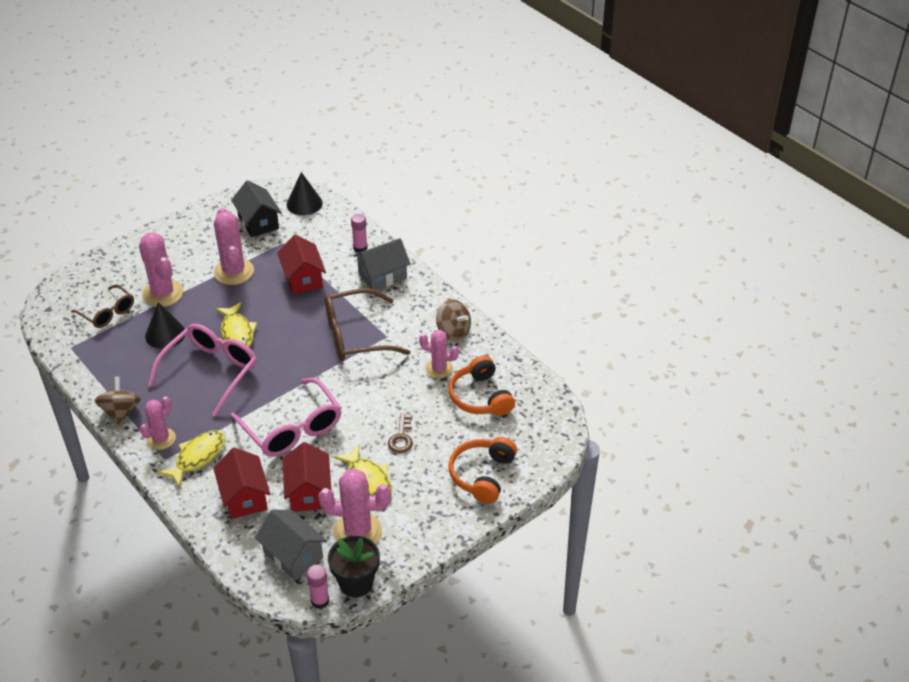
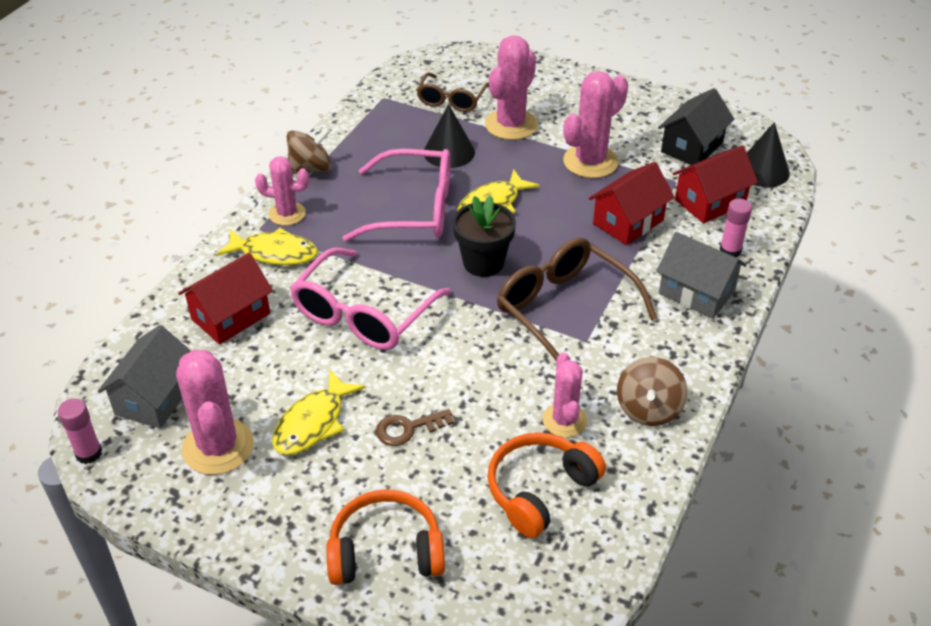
camera: 65 degrees right, 0 degrees up
(308, 492) = (265, 371): red house -> red house (710, 202)
(356, 583) = (129, 479): black flower pot -> black flower pot (483, 263)

